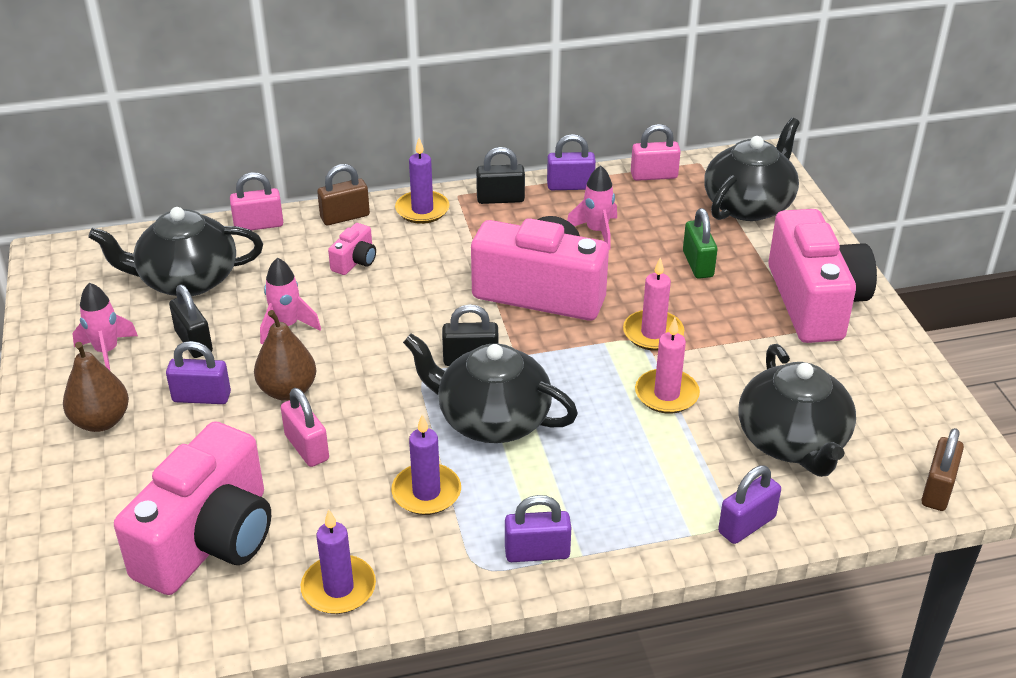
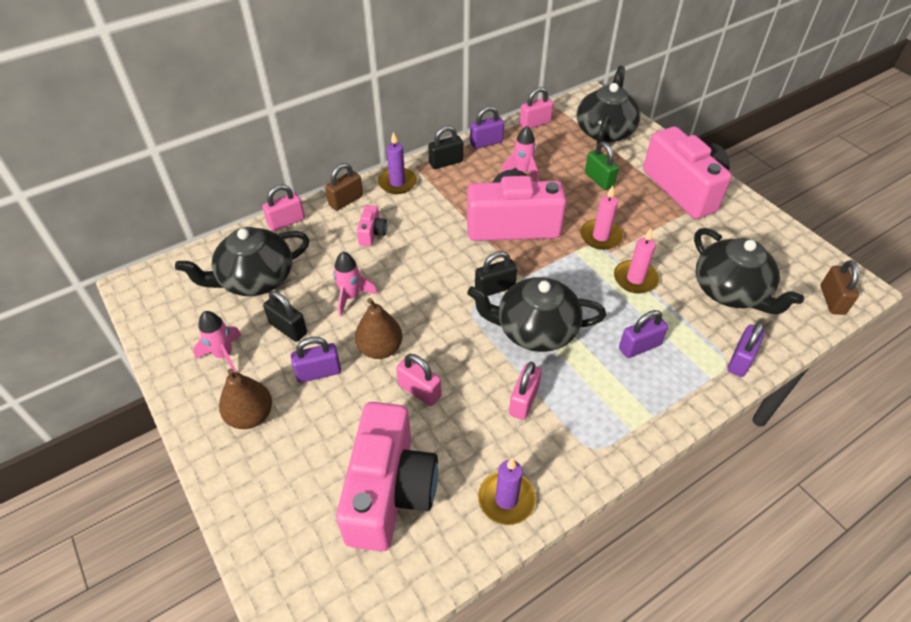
camera: 20 degrees left, 10 degrees up
(426, 492) = (523, 401): purple candle -> pink padlock
(537, 552) = (624, 424): purple padlock -> purple padlock (639, 346)

